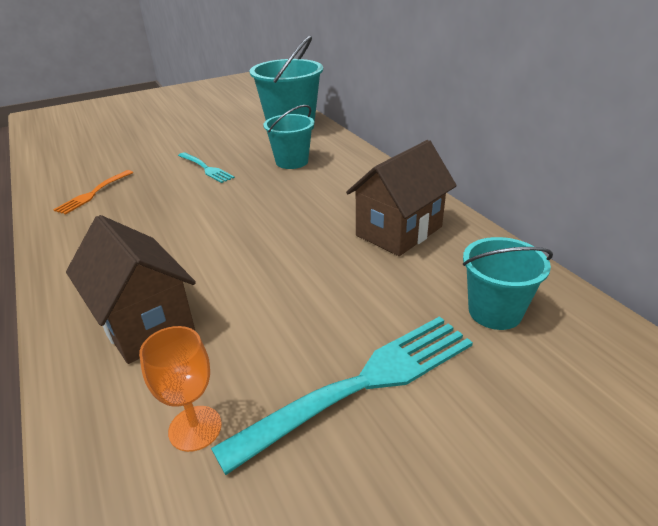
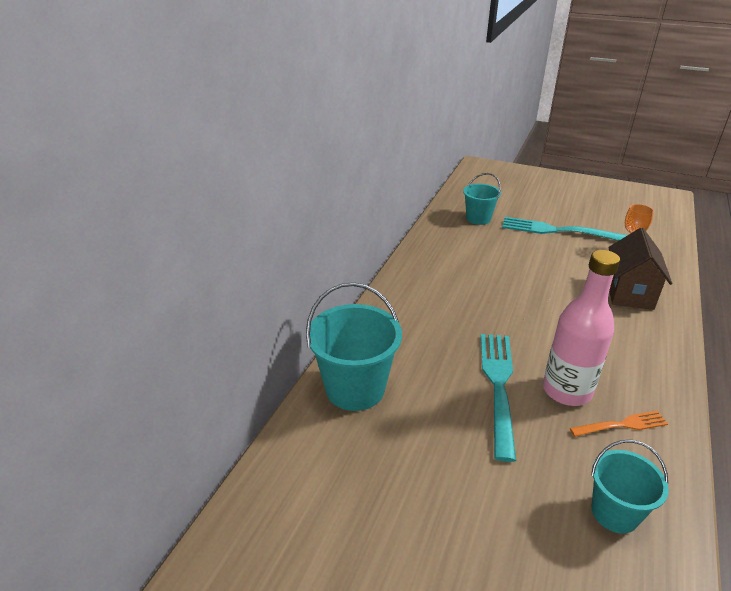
camera: 130 degrees left, 0 degrees up
(151, 190) = (566, 391): none -> pink bottle
(206, 168) = (498, 386): turquoise fork -> turquoise fork, size x1.84
(292, 162) = (426, 342): turquoise bucket -> turquoise bucket (614, 512)
(399, 231) = (454, 258): brown house -> none

